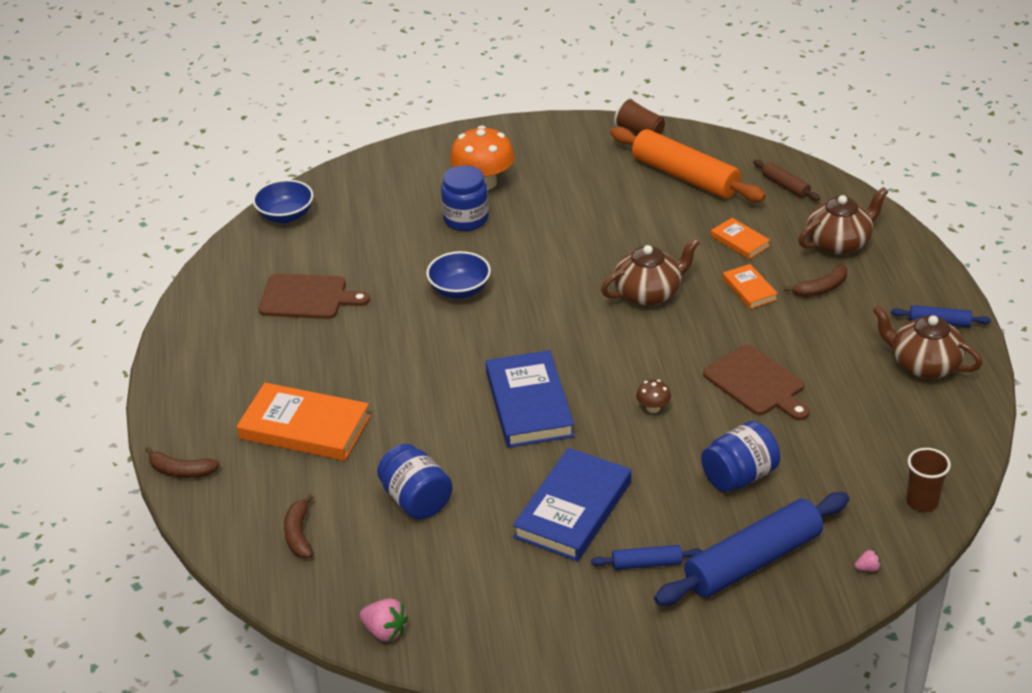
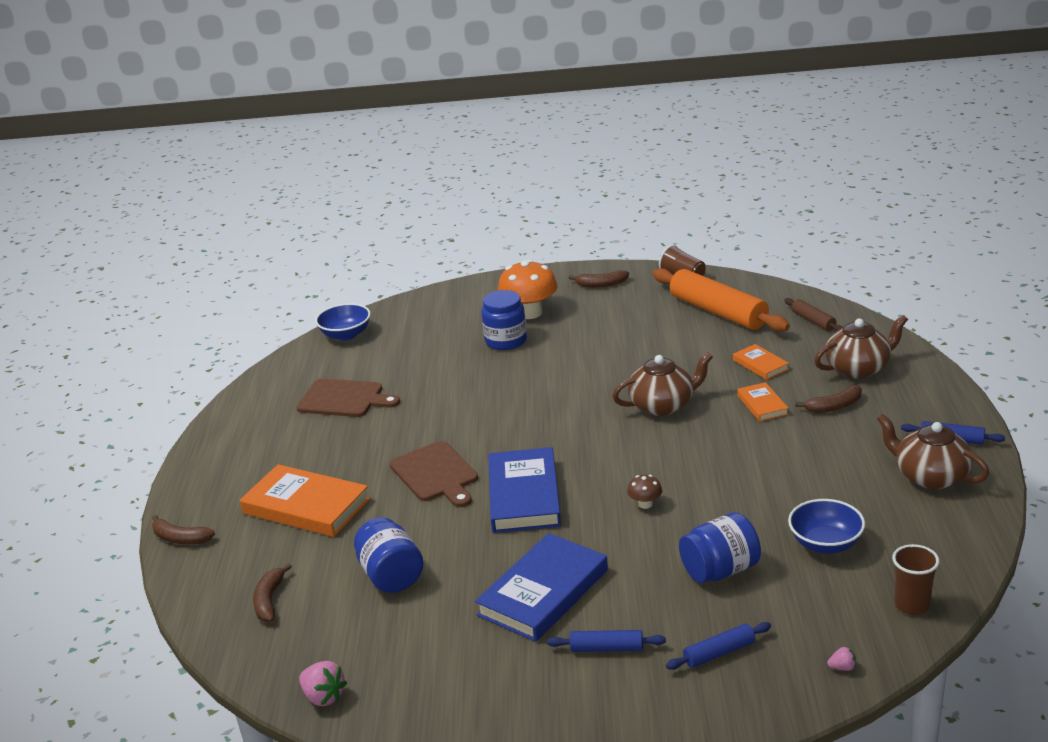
camera: 10 degrees right, 10 degrees down
(459, 290) = (484, 397): blue bowl -> blue bowl (825, 544)
(553, 144) = (601, 284): none -> brown banana
(753, 561) = (719, 653): blue rolling pin -> blue rolling pin, size x0.47
(756, 383) = (754, 486): brown cutting board -> brown cutting board (435, 474)

